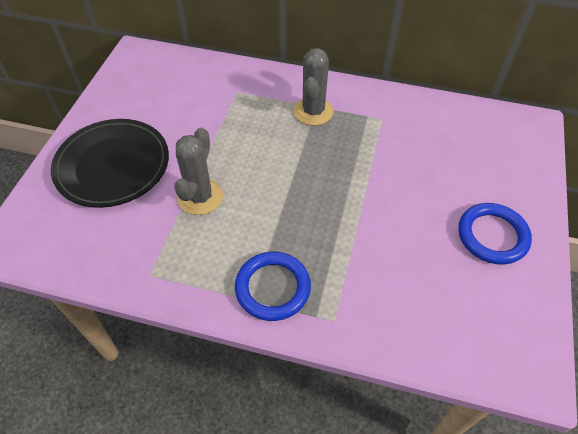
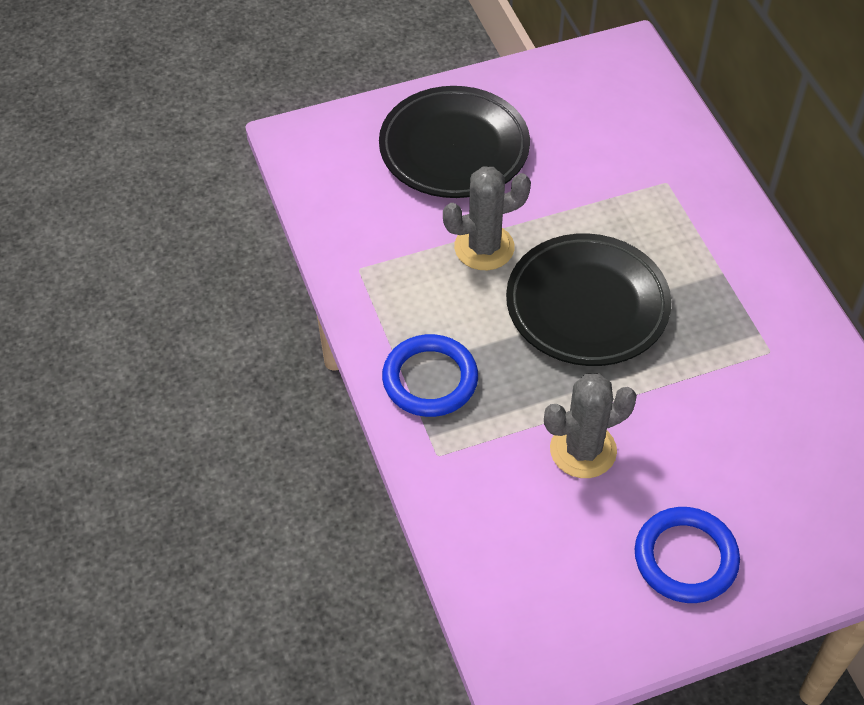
camera: 55 degrees right, 0 degrees up
(287, 174) = (587, 305): none -> black plate
(313, 111) = (710, 274): grey cactus -> grey cactus (583, 450)

